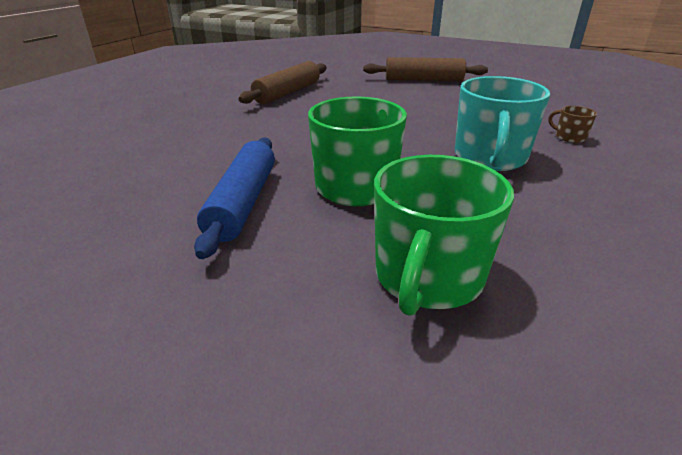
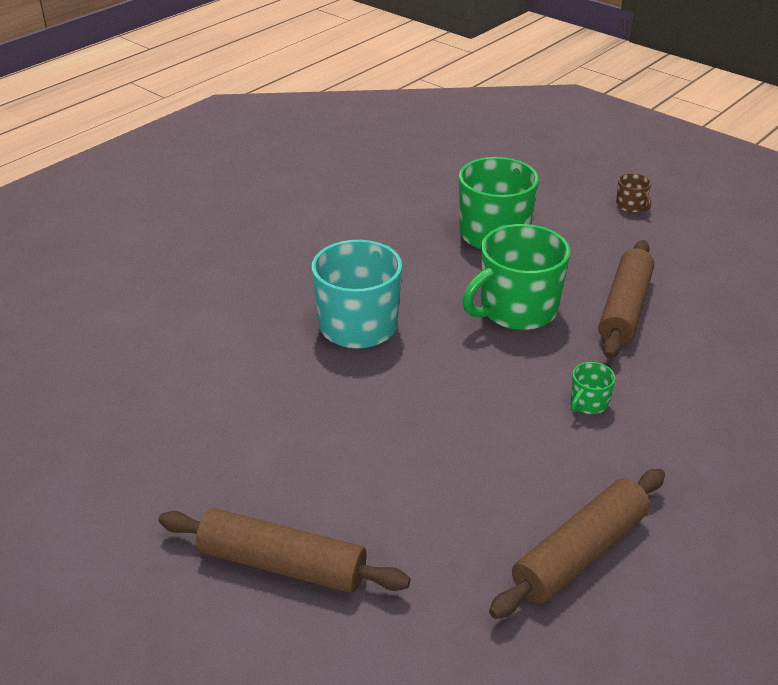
camera: 165 degrees left, 5 degrees up
(243, 203) = (624, 308): blue rolling pin -> brown rolling pin
(283, 137) = (588, 403): none -> green mug
(569, 137) = (233, 341): brown mug -> brown mug (631, 206)

